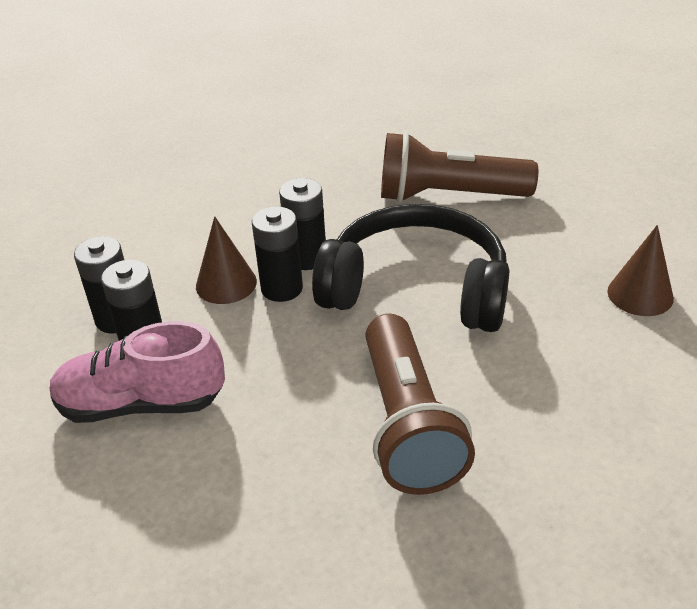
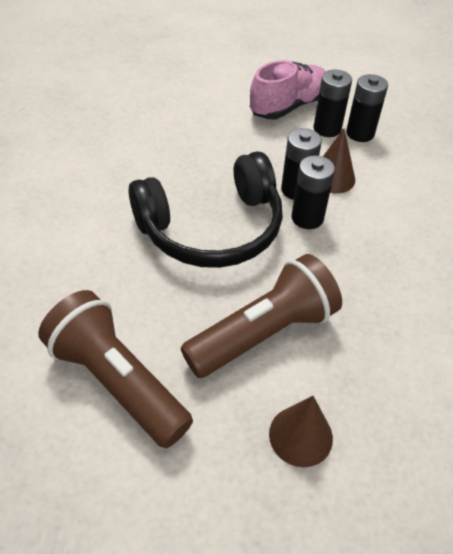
camera: 140 degrees right, 10 degrees up
(408, 424) = (151, 150): brown flashlight -> brown flashlight (117, 381)
(640, 294) = (48, 297): brown cone -> brown cone (300, 435)

